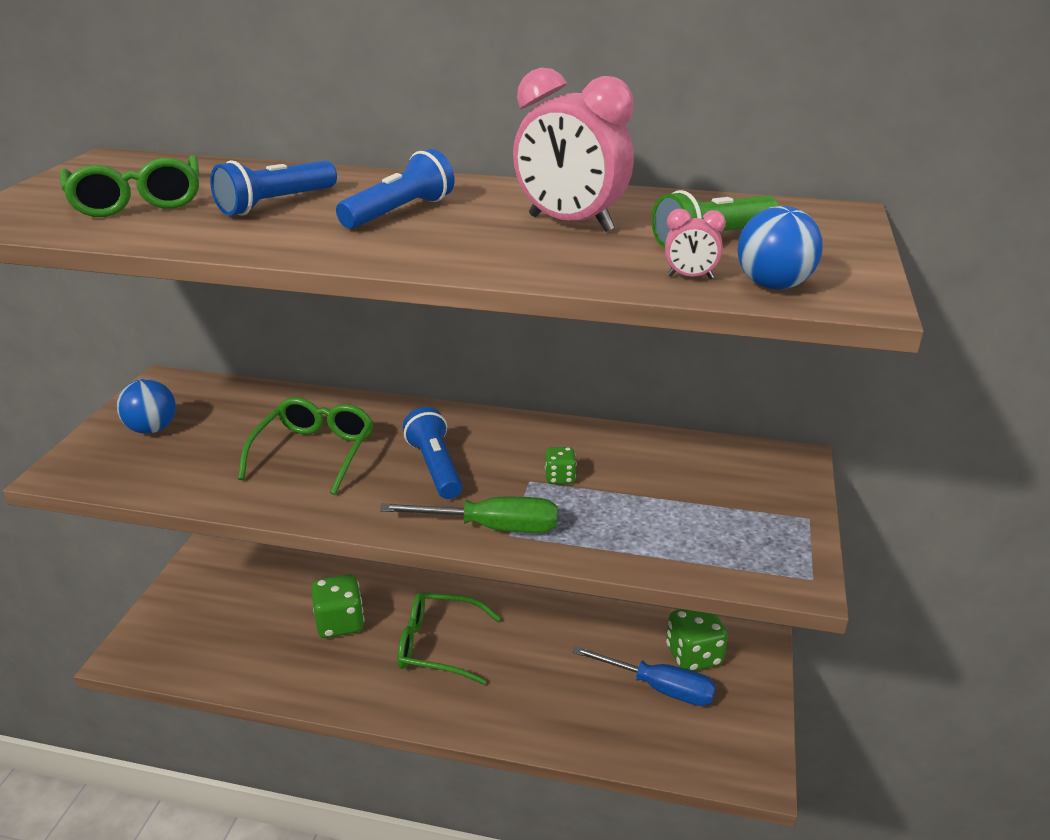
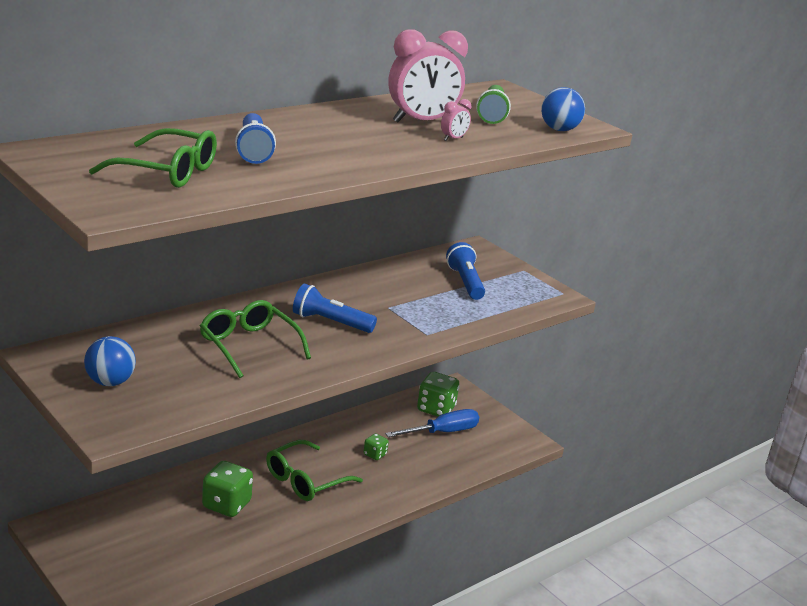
camera: 55 degrees left, 5 degrees down
(399, 212) = (331, 137): blue flashlight -> blue flashlight (465, 282)
(492, 527) = (413, 335): green screwdriver -> none
(560, 477) = (398, 299): green dice -> green dice (375, 454)
(690, 277) = (526, 134): pink clock -> pink clock (453, 139)

